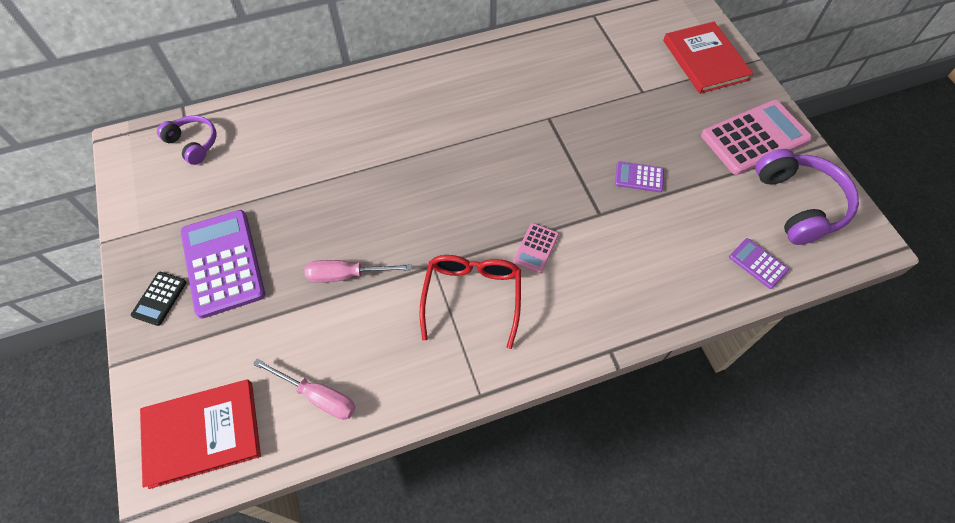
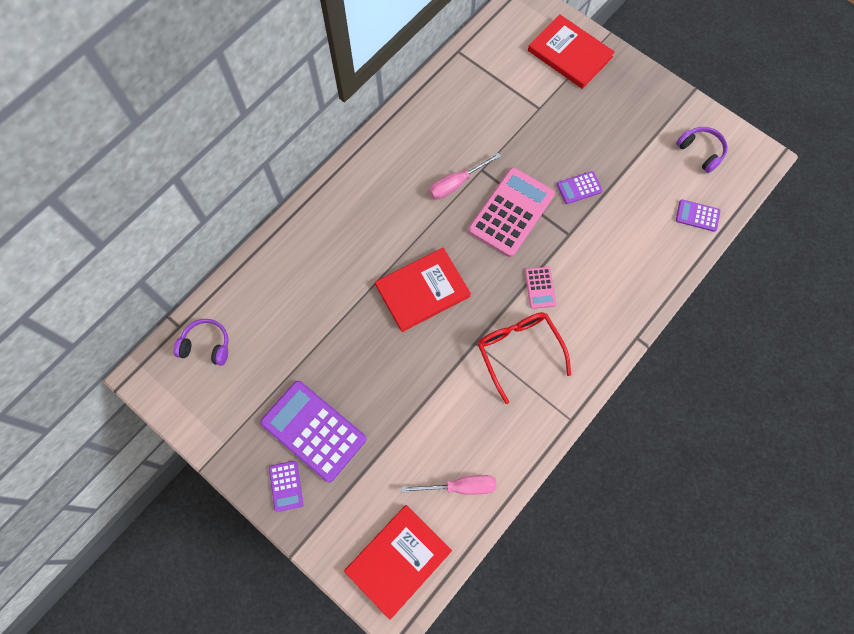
camera: 30 degrees left, 10 degrees up
(159, 298) = (286, 486): black calculator -> purple calculator
(347, 275) = (416, 386): pink screwdriver -> pink screwdriver (456, 183)
(416, 193) = (422, 291): none -> red book
(755, 138) = (643, 109): pink calculator -> pink calculator (511, 212)
(799, 204) = (701, 152): purple headphones -> purple headphones, size x0.59

